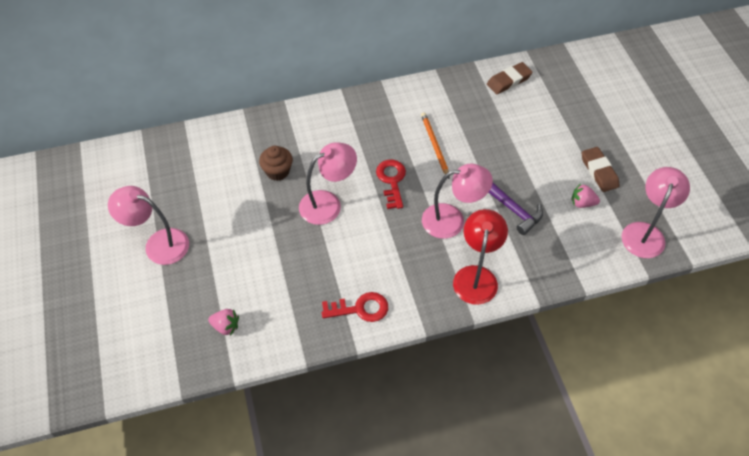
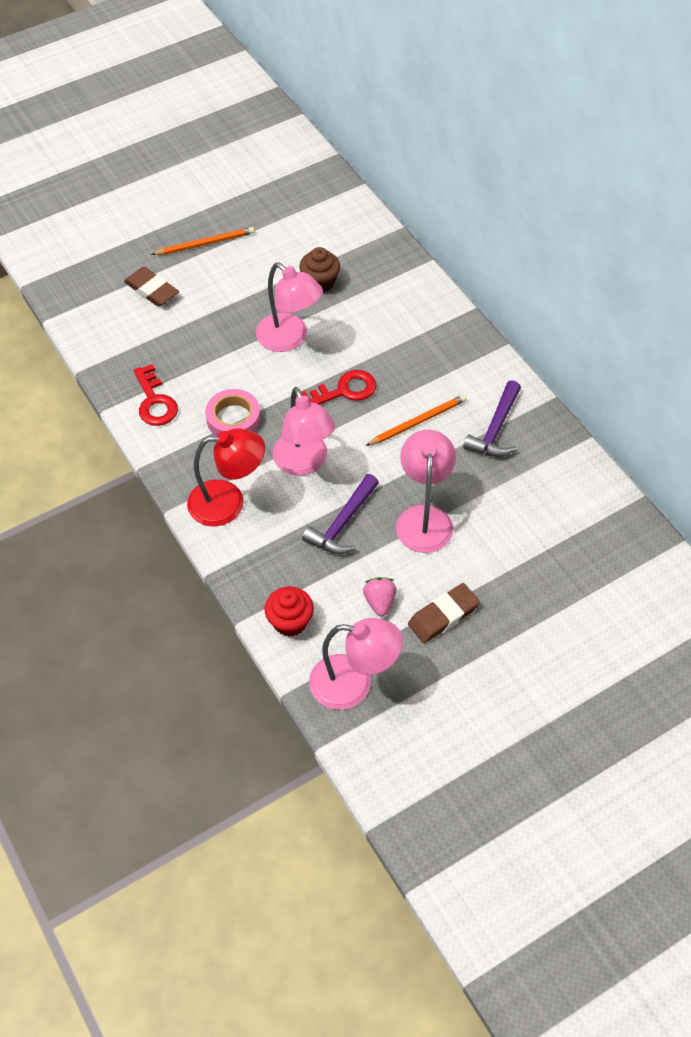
camera: 75 degrees right, 0 degrees up
(158, 244) = (190, 214): pink lamp -> pink lamp (424, 518)
(198, 239) = (205, 243): none -> orange pencil
(226, 326) = (105, 296): pink strawberry -> none
(396, 257) = (233, 418): none -> pink tape
(453, 106) = (495, 429): none -> purple hammer
(509, 81) = (571, 483): brown eraser -> brown eraser (151, 290)
(590, 258) = (290, 622): none -> red cupcake

